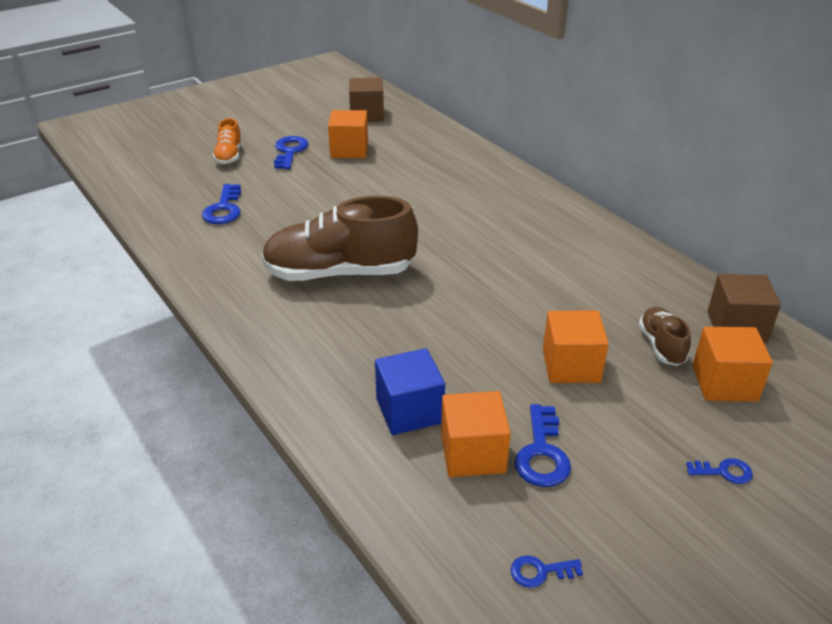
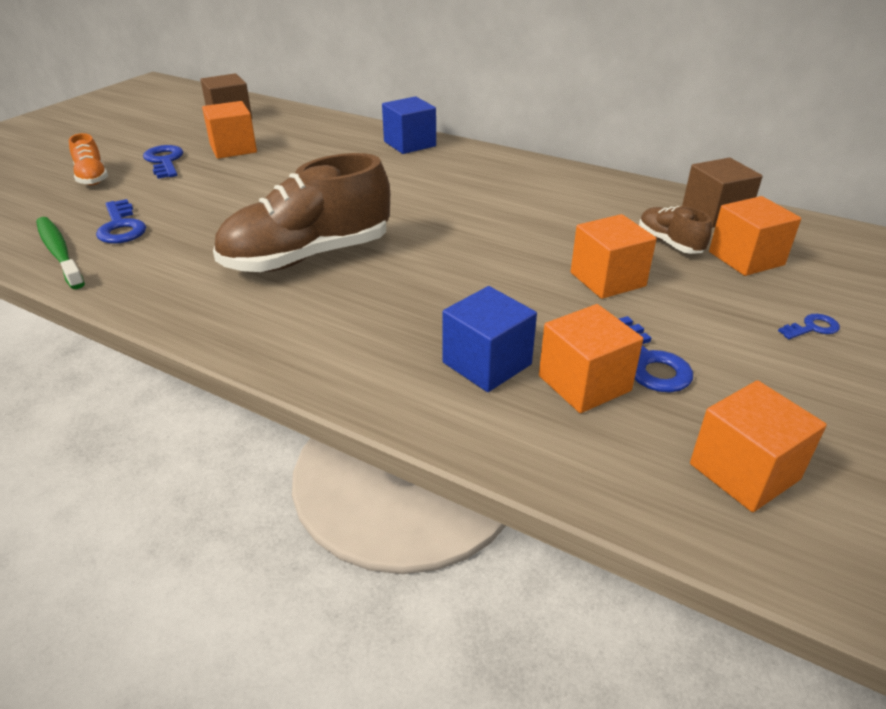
camera: 25 degrees left, 0 degrees up
(171, 221) = (59, 252): none -> green toothbrush
(501, 177) = (409, 144): none -> blue cube
(540, 572) = (744, 471): blue key -> orange cube

